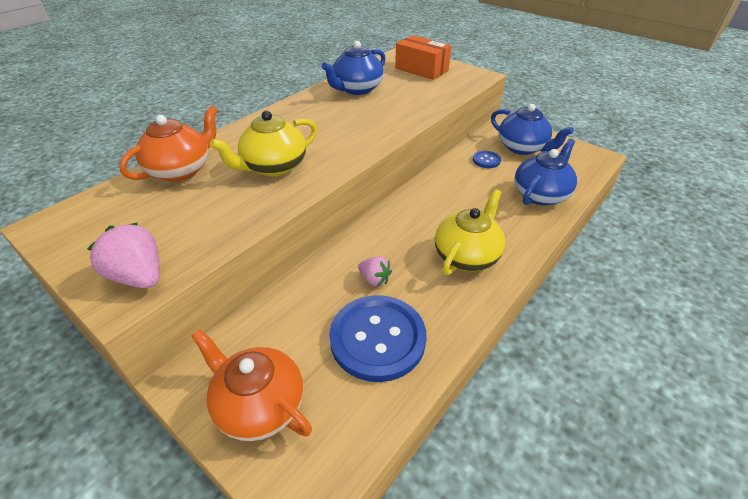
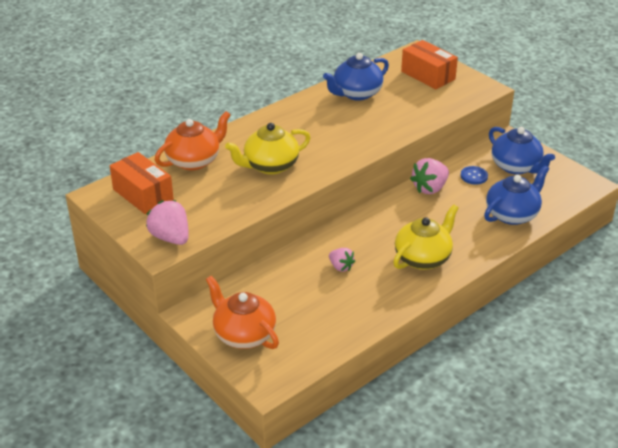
camera: 10 degrees right, 5 degrees down
(109, 218) = (143, 194): none -> orange box
(377, 338) = (334, 307): blue button -> none
(447, 176) = (430, 188): none -> pink strawberry

